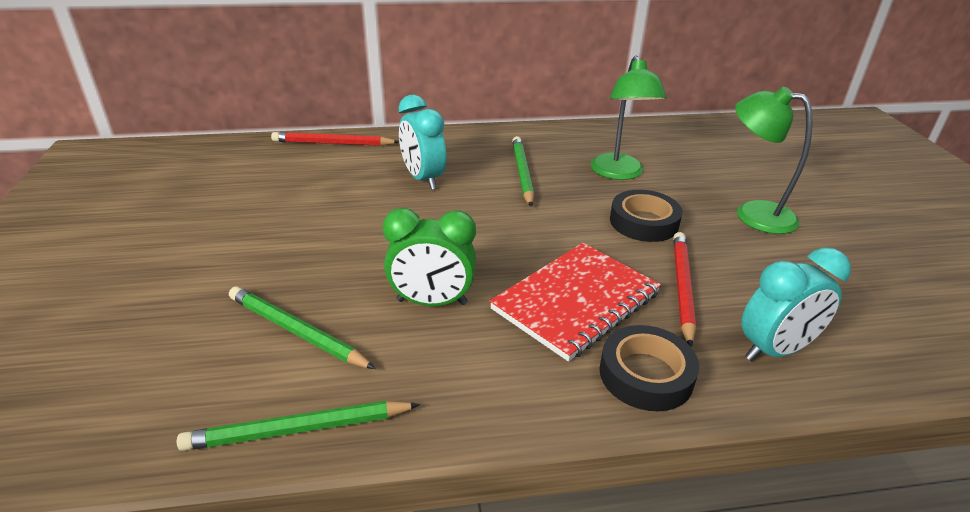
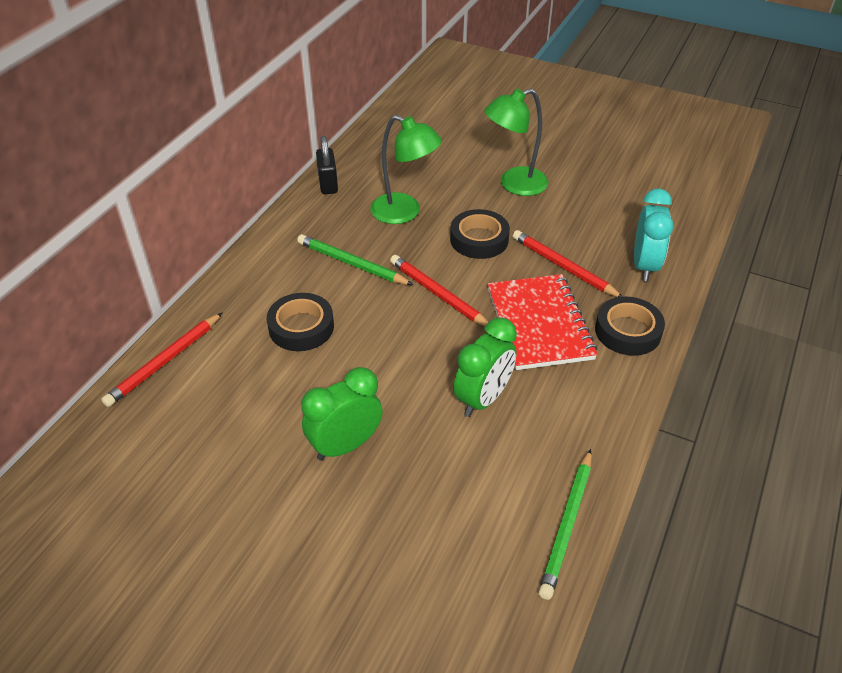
camera: 55 degrees left, 10 degrees up
(296, 331) = (459, 492): green pencil -> none
(309, 247) = (345, 445): none -> green clock
(423, 179) = (301, 327): turquoise clock -> black tape
(540, 226) = (438, 294): none -> red pencil
(598, 130) = (328, 184): none -> black padlock

